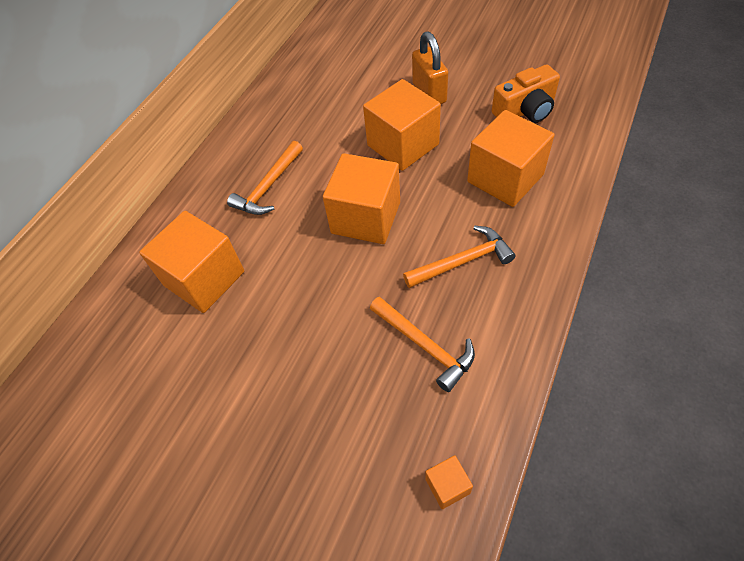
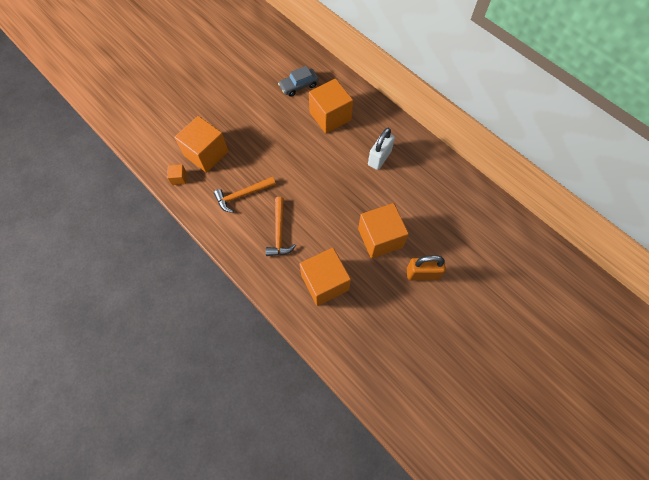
camera: 105 degrees right, 10 degrees up
(141, 357) = (298, 86): none -> grey car
(268, 187) = (379, 158): orange hammer -> white padlock
(366, 217) = (332, 198): orange cube -> orange cube (206, 153)
(525, 110) = (377, 326): orange camera -> none

